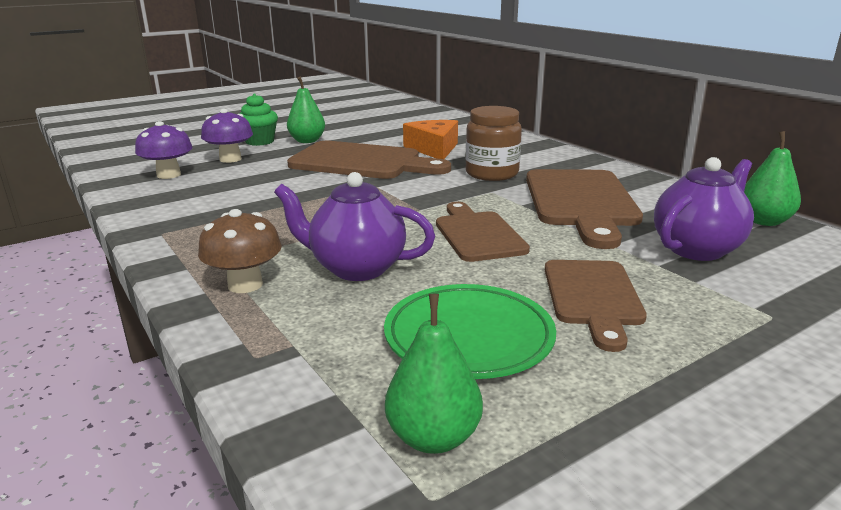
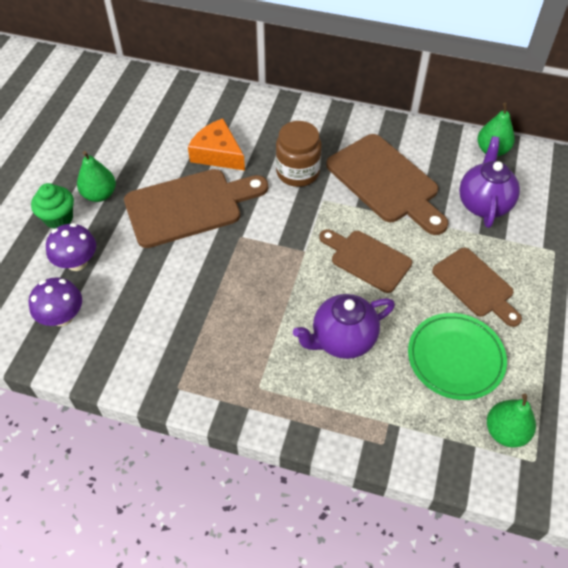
camera: 40 degrees left, 30 degrees up
(245, 284) = (303, 397): brown mushroom -> none

